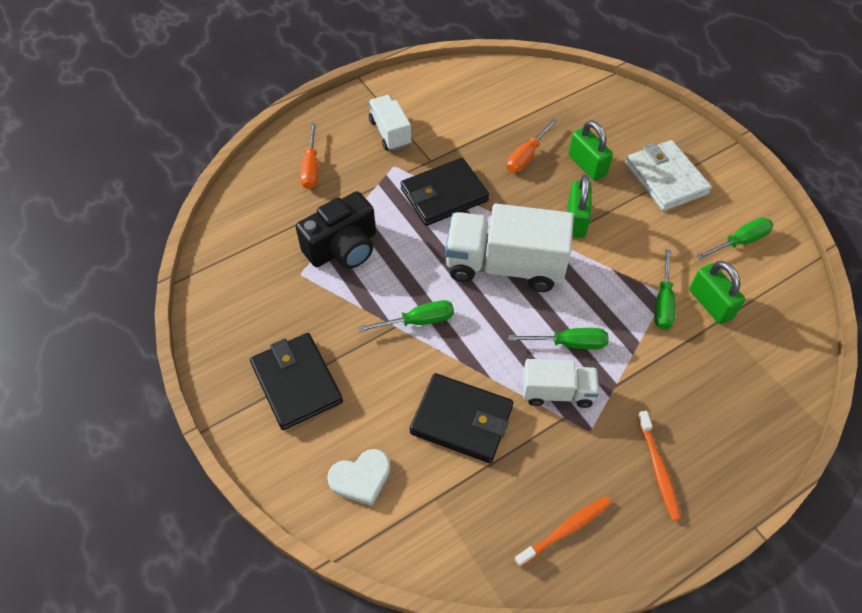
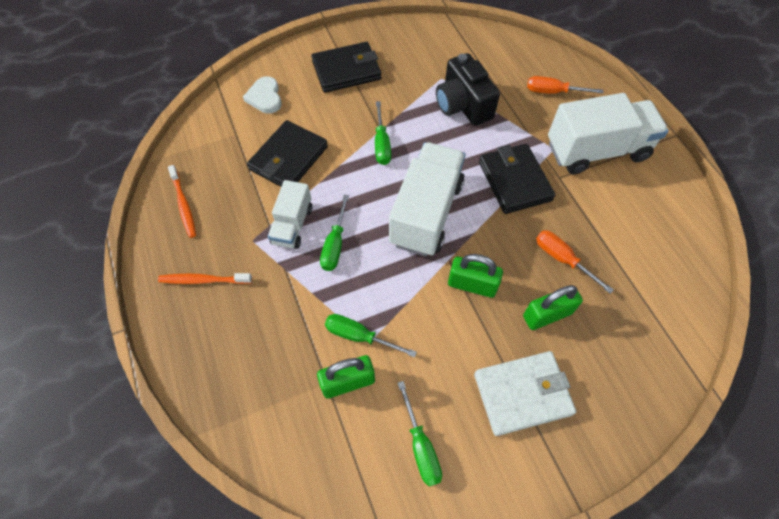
camera: 100 degrees right, 5 degrees up
(390, 133) = (596, 150): white truck -> white truck, size x1.80

